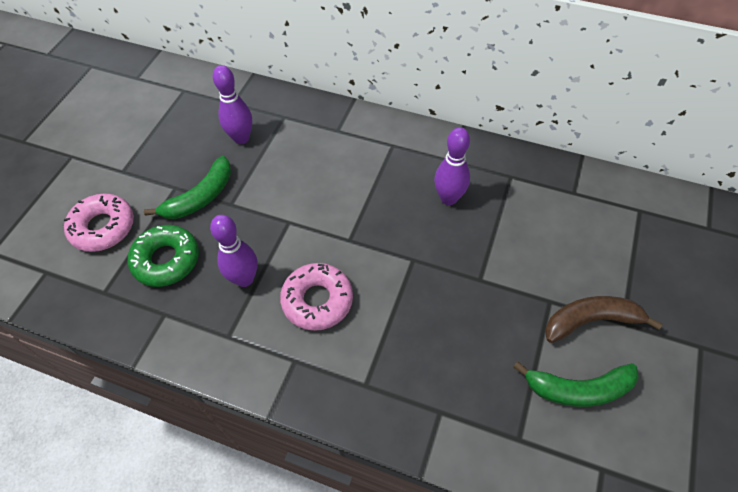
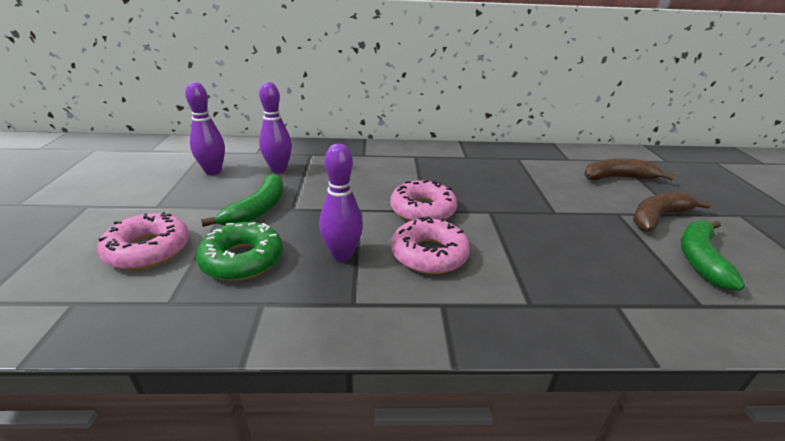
camera: 25 degrees left, 25 degrees down
(347, 238) = (422, 210): none -> pink donut
(449, 198) = (485, 175): purple bowling pin -> purple bowling pin (213, 171)
(578, 389) = (700, 258): green banana -> green banana turned 135 degrees clockwise
(607, 243) = (618, 178): none -> brown banana

